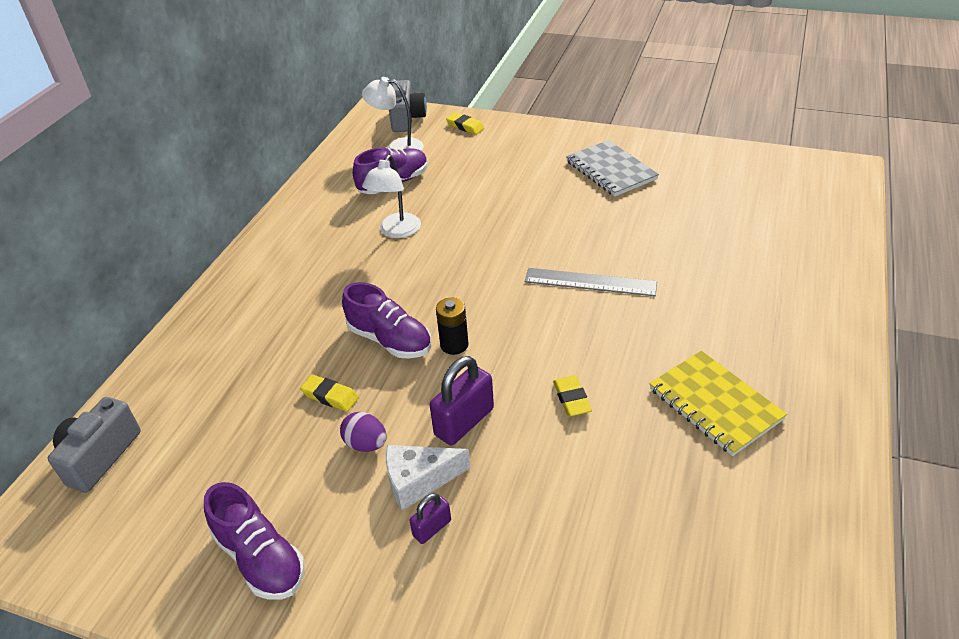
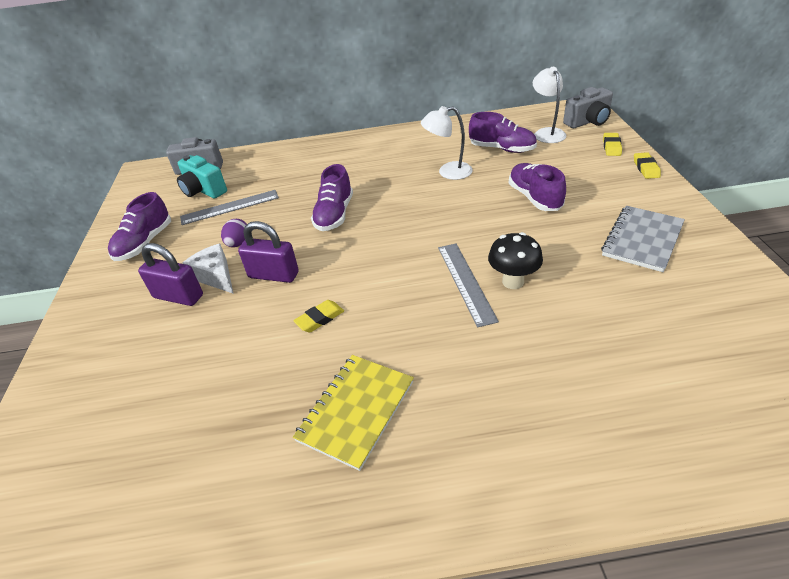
camera: 65 degrees right, 0 degrees up
(182, 463) = (203, 190): none -> turquoise camera
(265, 438) = (230, 207): none -> grey ruler
(330, 396) = (273, 214): yellow eraser -> yellow eraser (646, 168)
(432, 528) = (178, 296): purple padlock -> purple padlock, size x1.83
(454, 345) = (346, 242): black battery -> none
(500, 197) = (534, 198): none -> purple shoe
(610, 255) = (513, 282): none -> black mushroom

